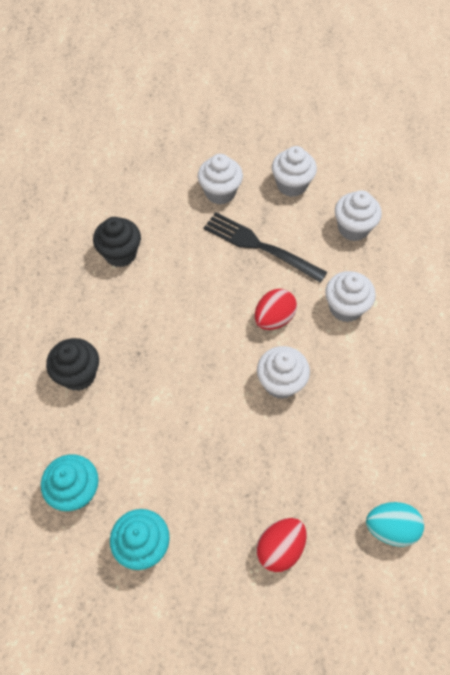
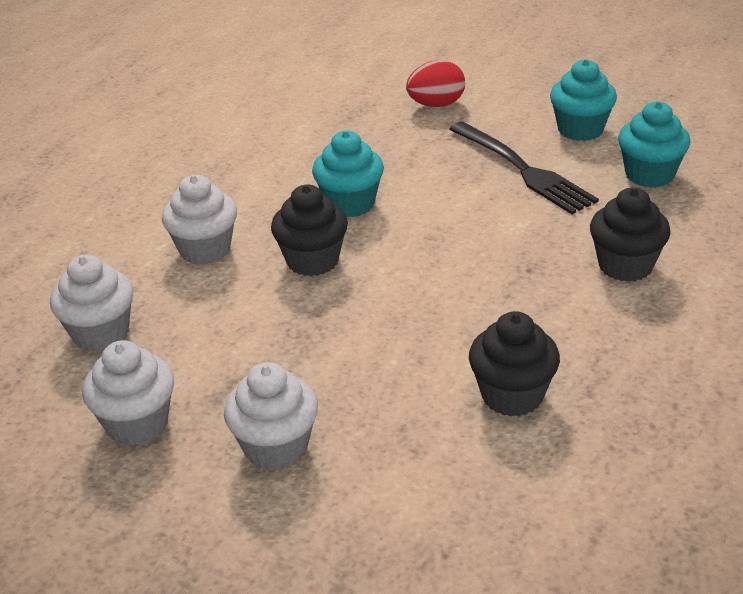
camera: 155 degrees left, 25 degrees down
(260, 246) = (267, 347): black fork -> black fork (523, 170)
(274, 318) = (312, 261): red egg -> black cupcake
(281, 383) = (350, 204): white cupcake -> turquoise cupcake
(390, 528) = (317, 96): turquoise egg -> none

